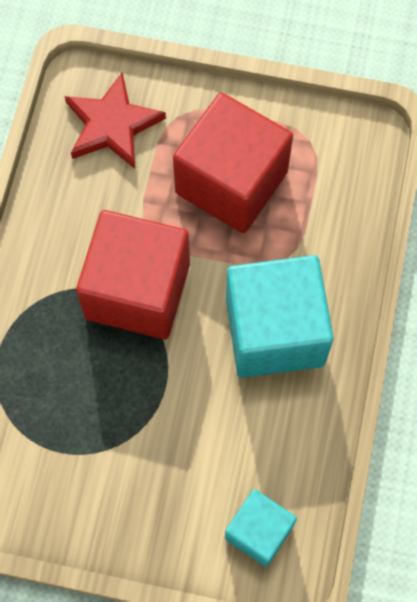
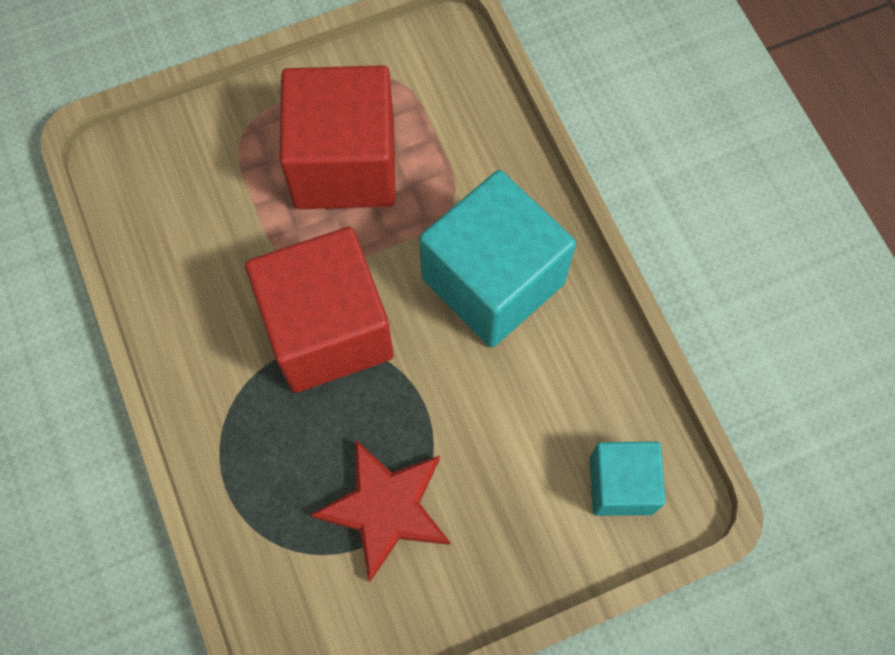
camera: 35 degrees left, 0 degrees up
(112, 125) = (180, 182): red star -> red star (386, 508)

